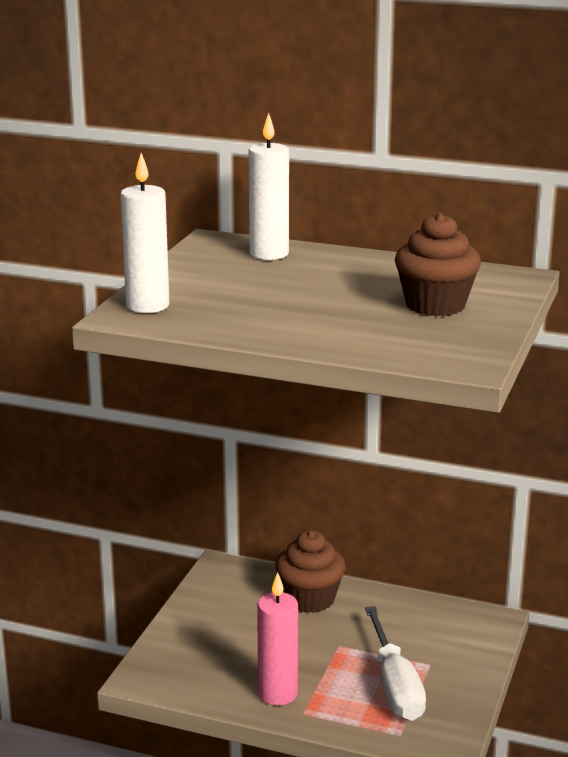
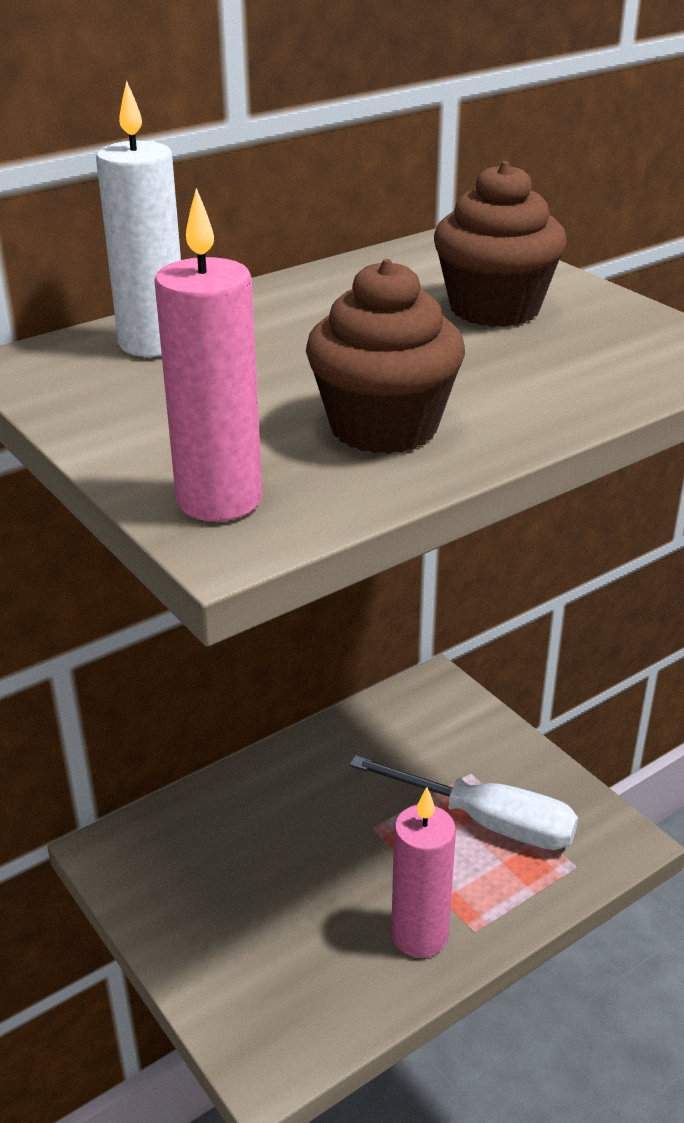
camera: 55 degrees left, 10 degrees up
(147, 306) = (219, 500): white candle -> pink candle
(310, 599) = (259, 803): brown cupcake -> brown cupcake (384, 427)

